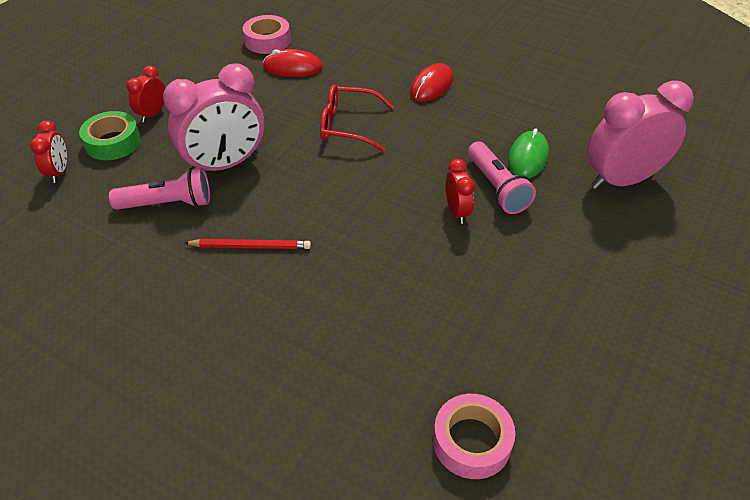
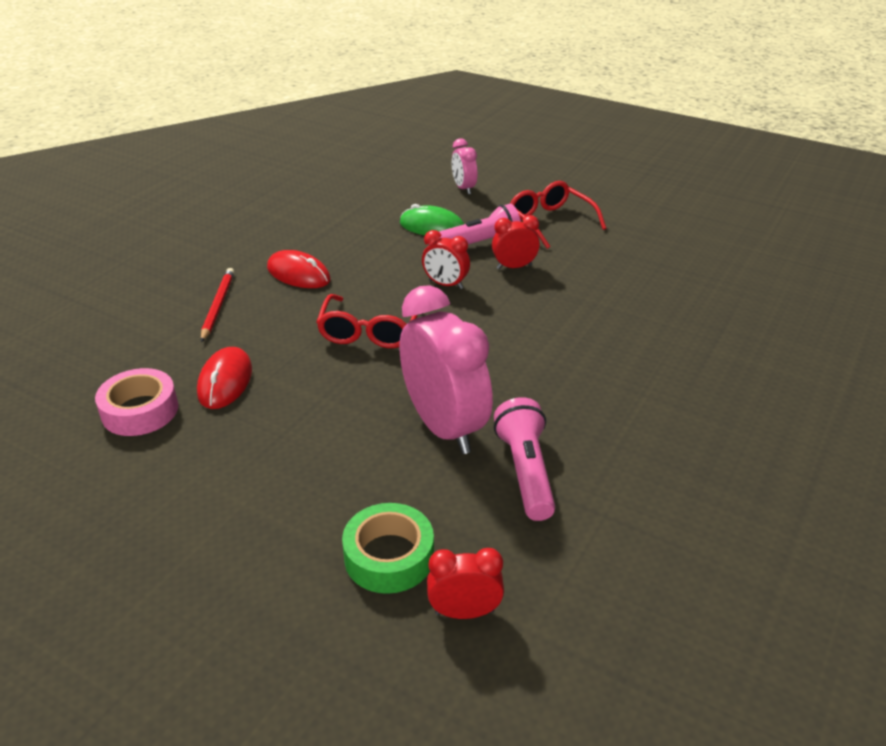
camera: 90 degrees left, 10 degrees down
(152, 114) = (318, 519): red clock -> red clock (445, 284)
(250, 246) = (587, 393): red pencil -> red pencil (218, 306)
(471, 441) = (763, 271): pink tape -> none
(559, 245) = (549, 222): none -> red glasses
(622, 180) = (463, 188): pink clock -> pink clock, size x0.49

